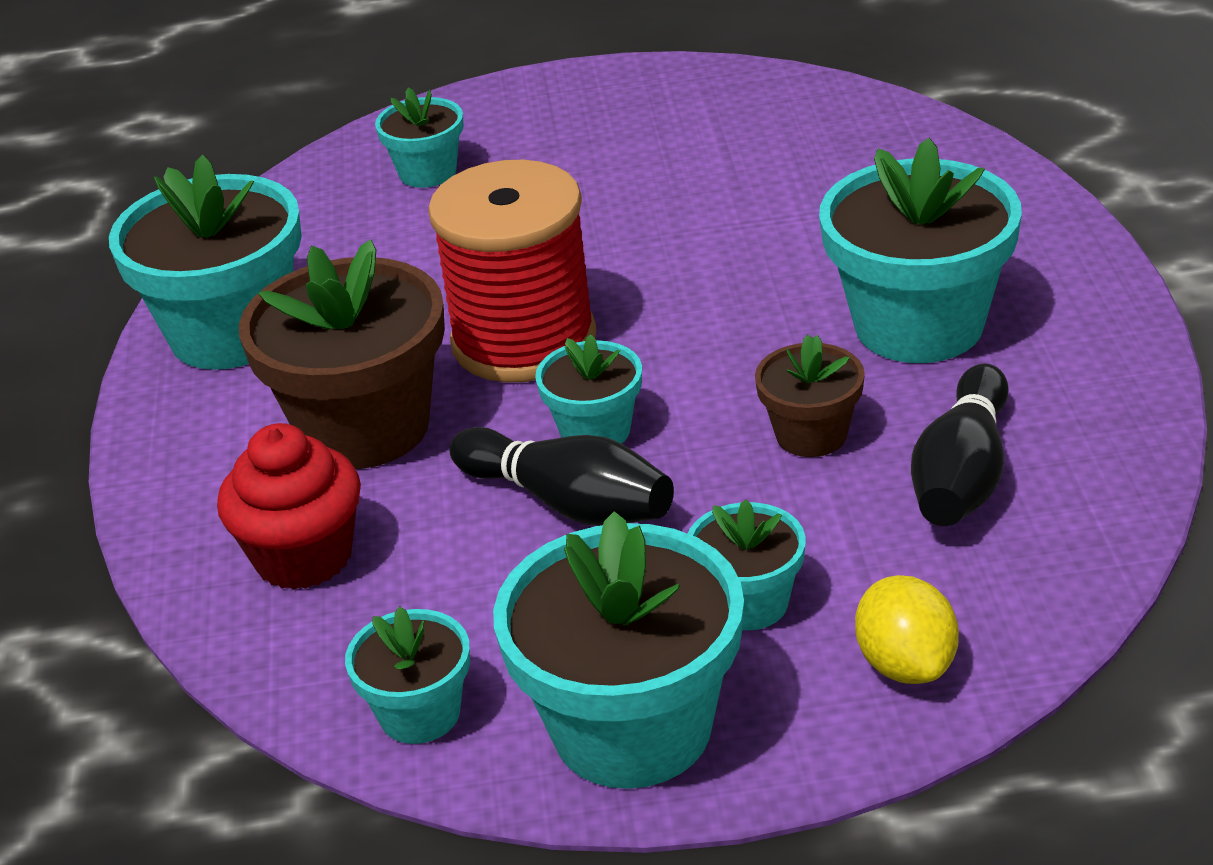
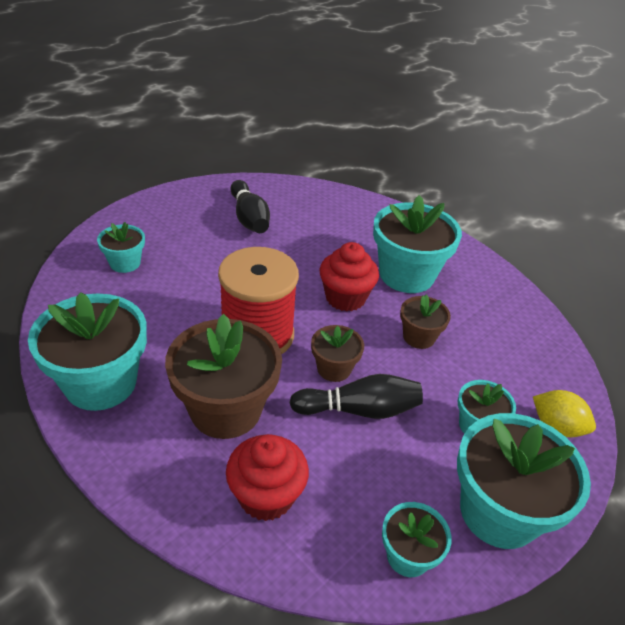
camera: 45 degrees left, 5 degrees up
(595, 431) = (334, 368): turquoise flower pot -> brown flower pot
(745, 329) = (345, 298): none -> red cupcake
(963, 475) = (487, 334): black bowling pin -> black bowling pin (249, 218)

